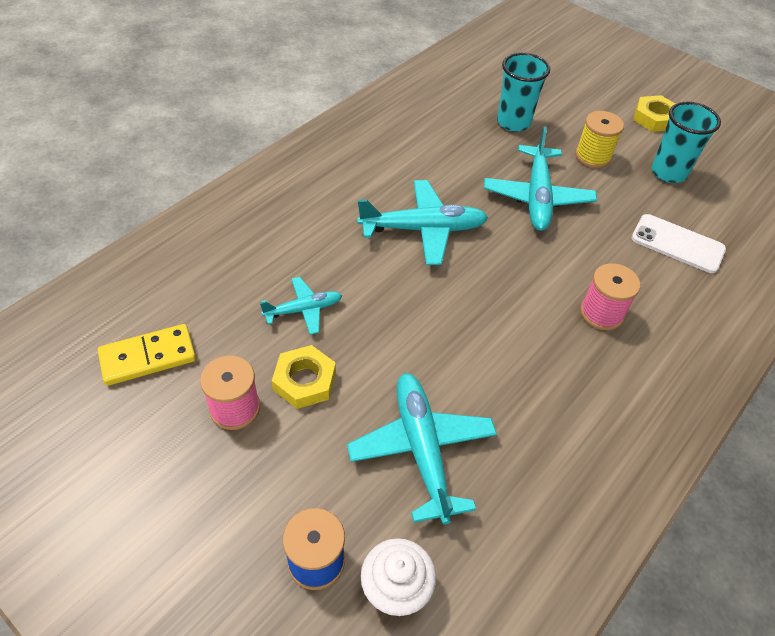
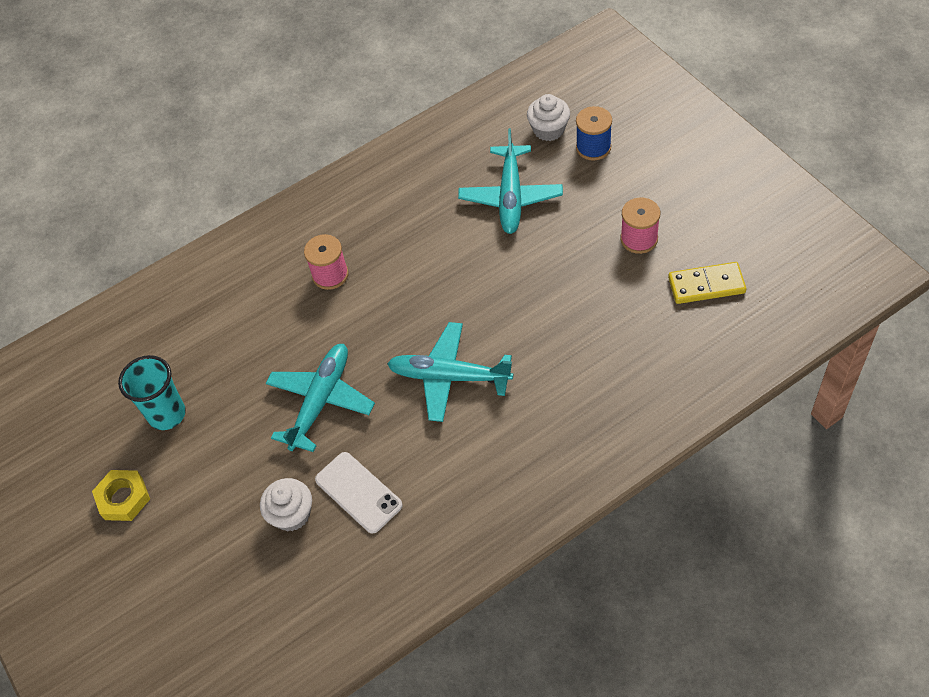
camera: 155 degrees left, 5 degrees up
(303, 310) = (577, 309): turquoise plane -> none
(304, 381) = (585, 252): yellow nut -> none
(513, 122) = (291, 514): turquoise cup -> white cupcake
(593, 156) = (232, 448): yellow spool -> none
(677, 244) = (220, 330): white phone -> white phone (358, 492)

